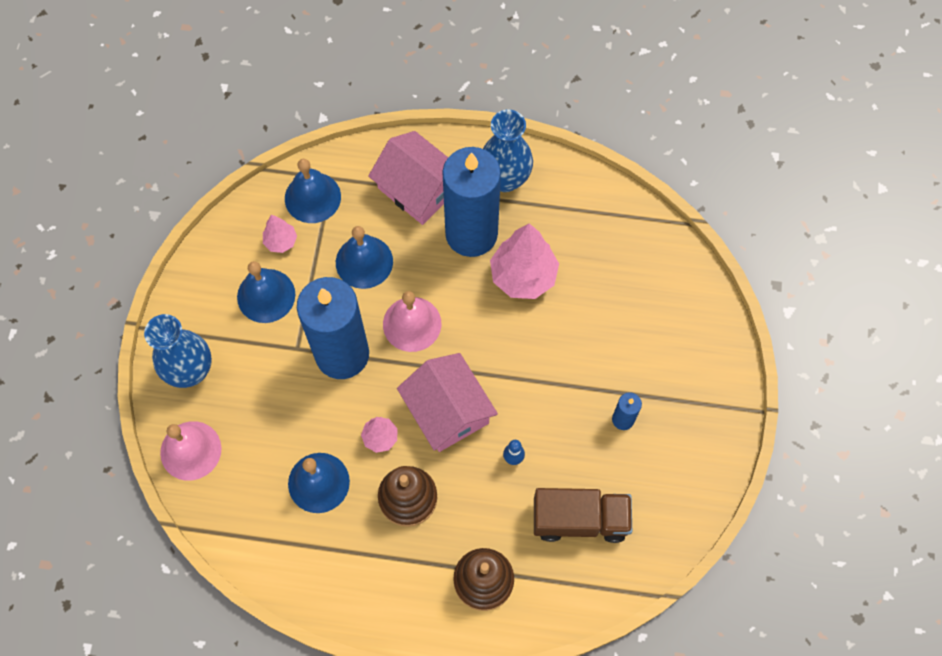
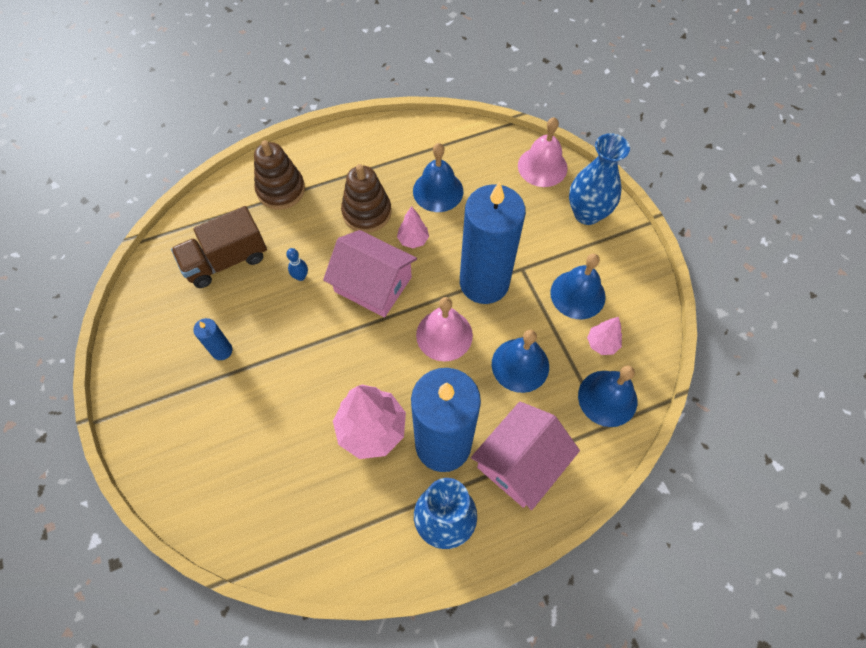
camera: 150 degrees right, 5 degrees down
(418, 188) = (521, 462): pink house -> pink house turned 60 degrees counterclockwise

